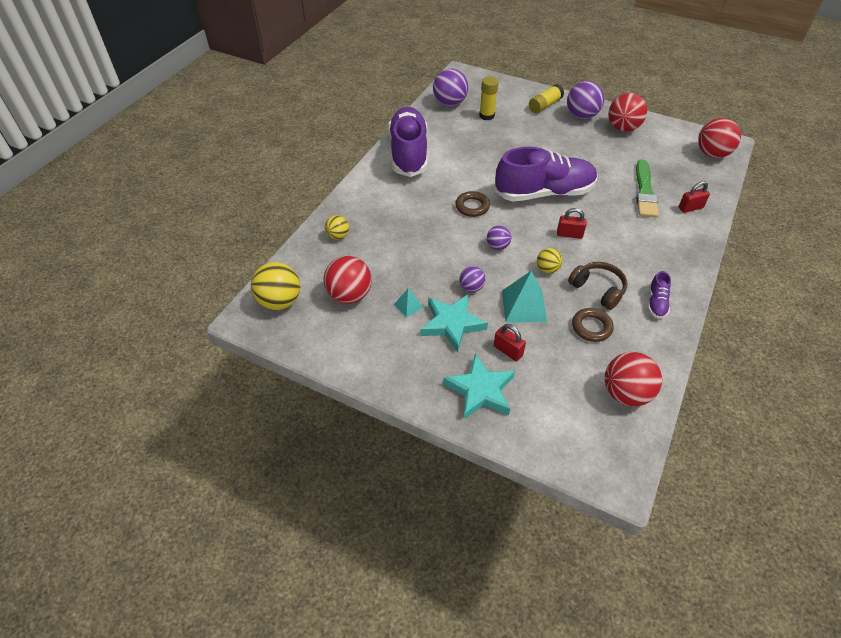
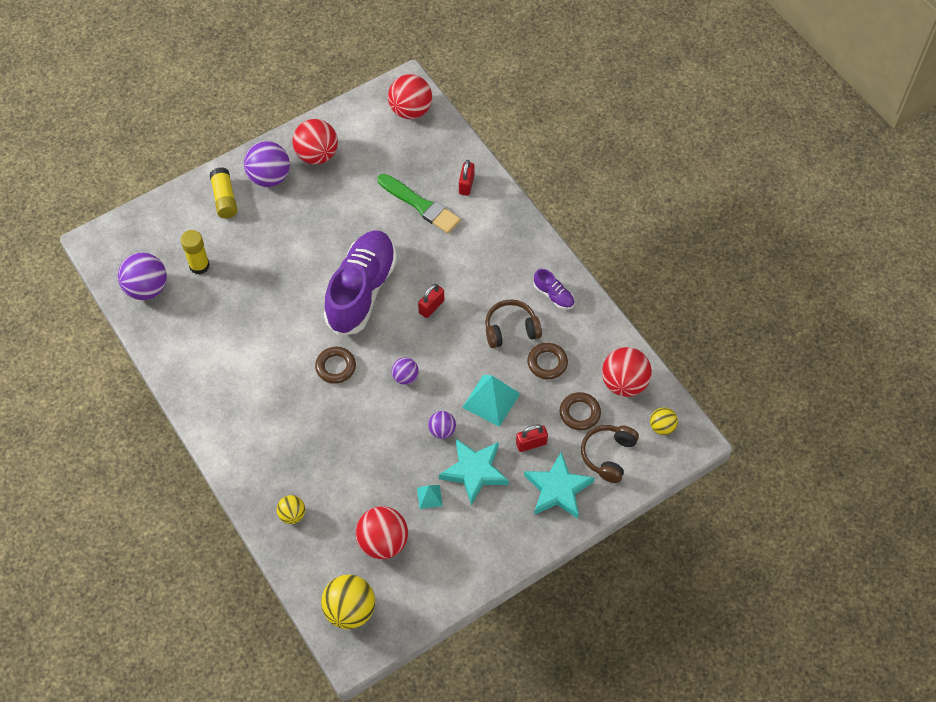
camera: 60 degrees left, 10 degrees up
(408, 153) = (207, 380): purple shoe -> none
(544, 415) = (608, 455): none -> brown headphones
(547, 269) = (461, 354): yellow ball -> yellow ball (662, 427)
(566, 372) = (579, 413): none -> brown ring

